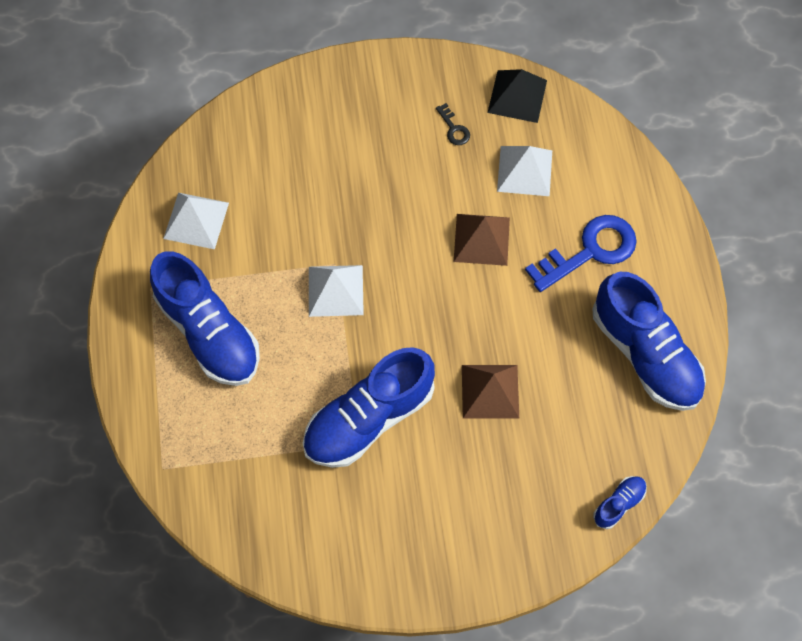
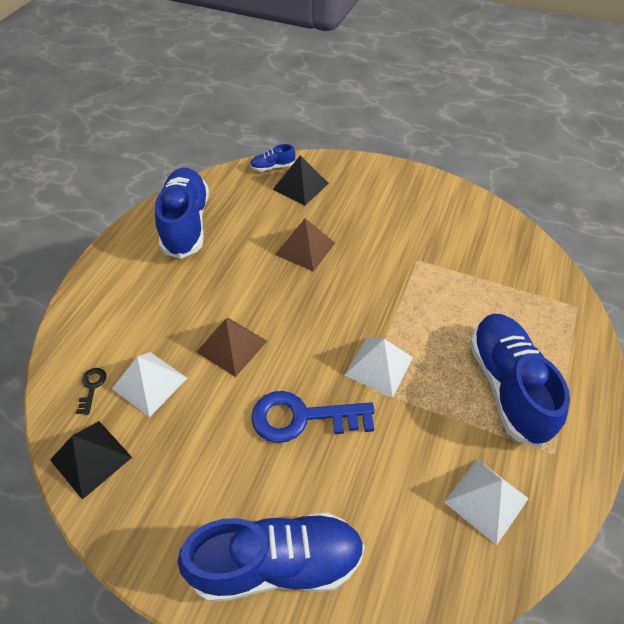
camera: 150 degrees left, 15 degrees down
(369, 418) = (401, 270): blue shoe -> blue shoe (277, 562)
(454, 128) = (175, 458): black key -> black key (92, 387)
(560, 488) = (300, 186): none -> black pyramid
(589, 251) = (160, 298): blue key -> blue key (302, 418)

